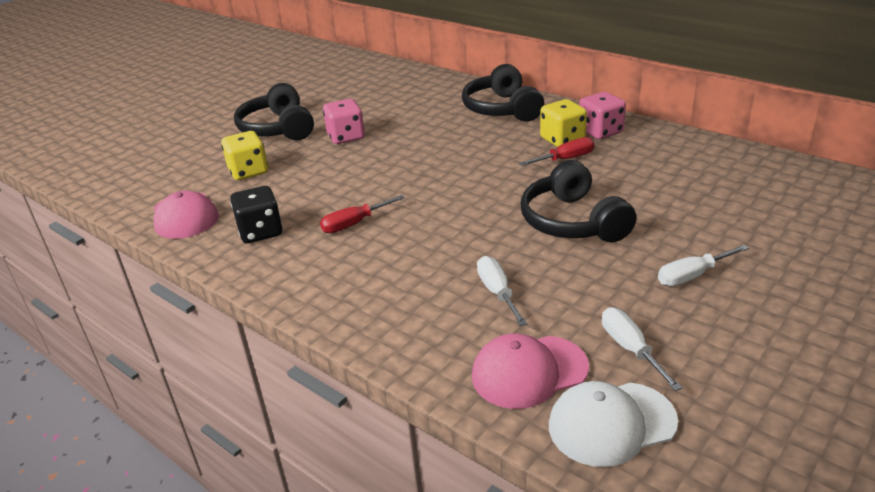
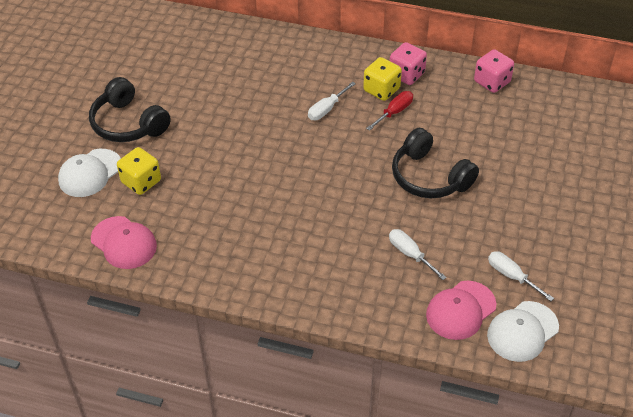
camera: 25 degrees left, 15 degrees up
(208, 157) = (90, 173): none -> white cap
(260, 232) = (202, 243): black dice -> none
(346, 137) = (199, 122): pink dice -> pink dice (492, 82)
(354, 224) = (271, 217): red screwdriver -> none
(502, 109) = (314, 61): black headphones -> none
(692, 276) = (525, 208): white screwdriver -> white screwdriver (326, 109)

